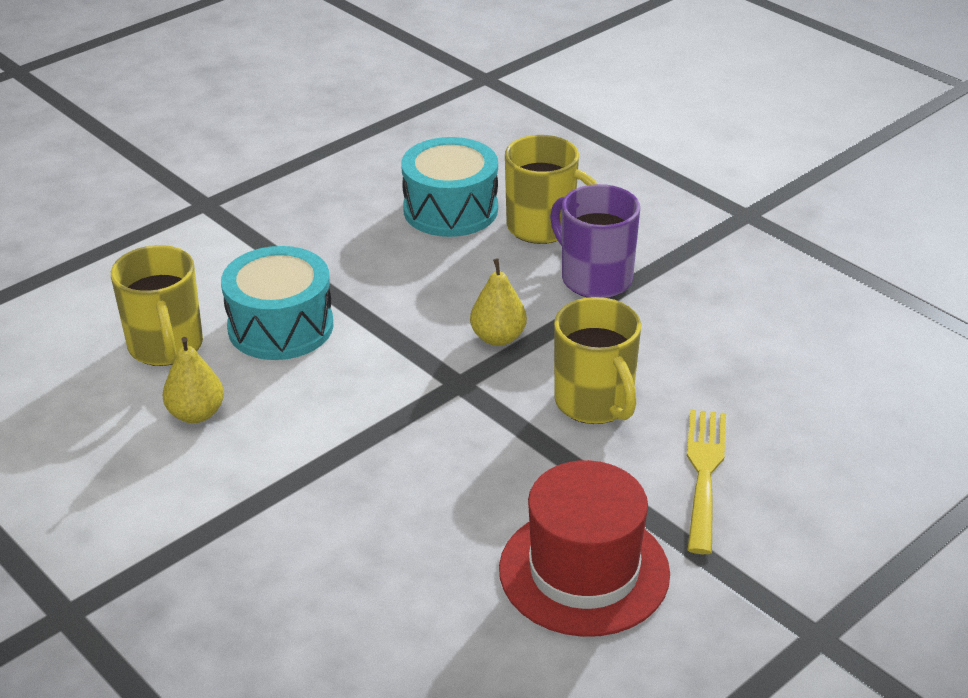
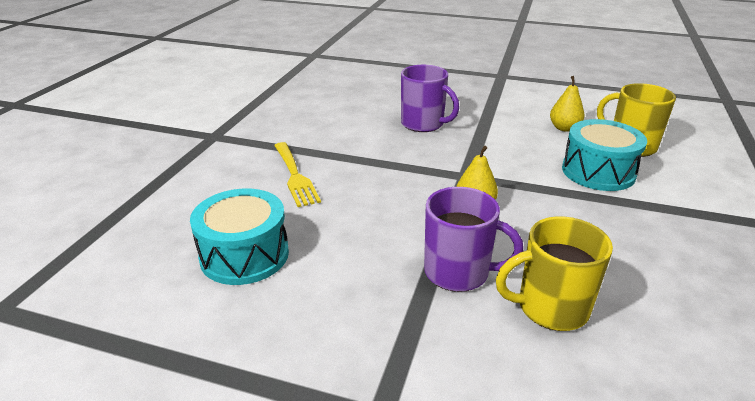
camera: 150 degrees right, 5 degrees down
(407, 515) = (423, 124): none -> purple mug
(450, 209) = (642, 295): turquoise drum -> turquoise drum (244, 255)
(584, 571) = (329, 128): red hat -> none
(594, 403) = (381, 190): yellow mug -> none

